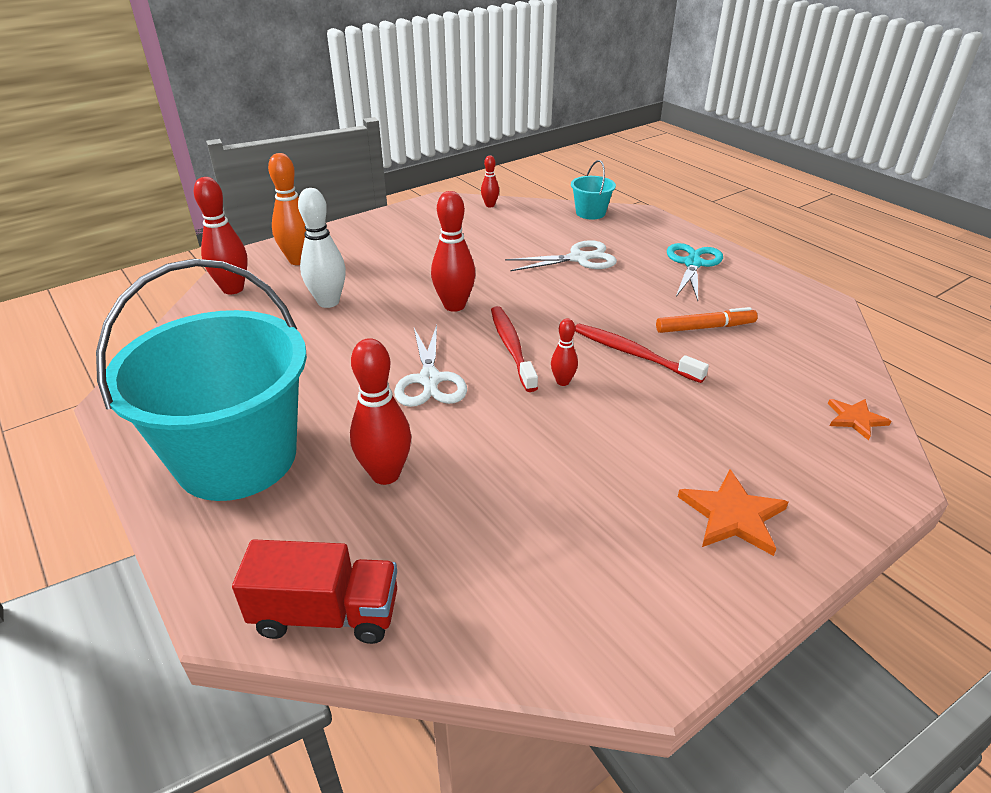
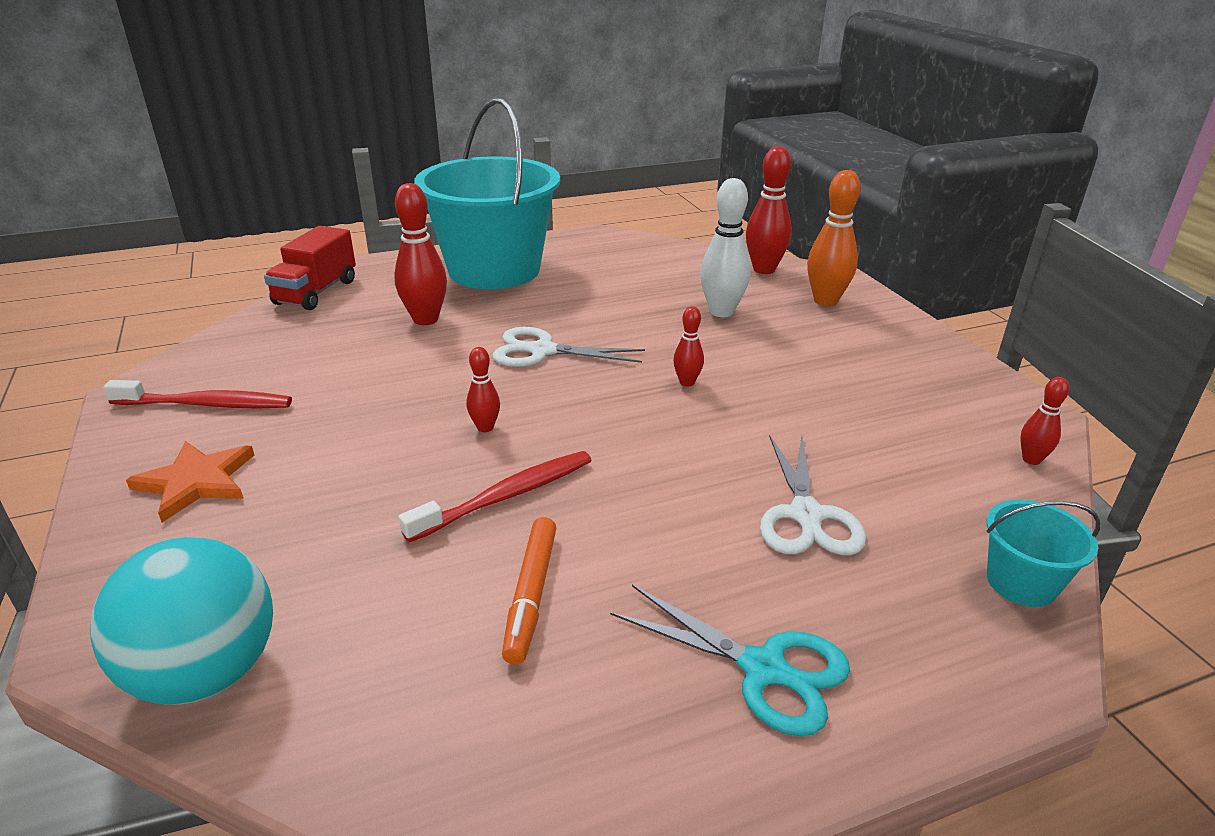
camera: 105 degrees right, 5 degrees down
(454, 306) = (687, 382): red bowling pin -> red bowling pin, size x0.53
(511, 347) = (574, 406): red toothbrush -> red toothbrush (206, 404)
(855, 419) = (206, 672): orange star -> turquoise ball

